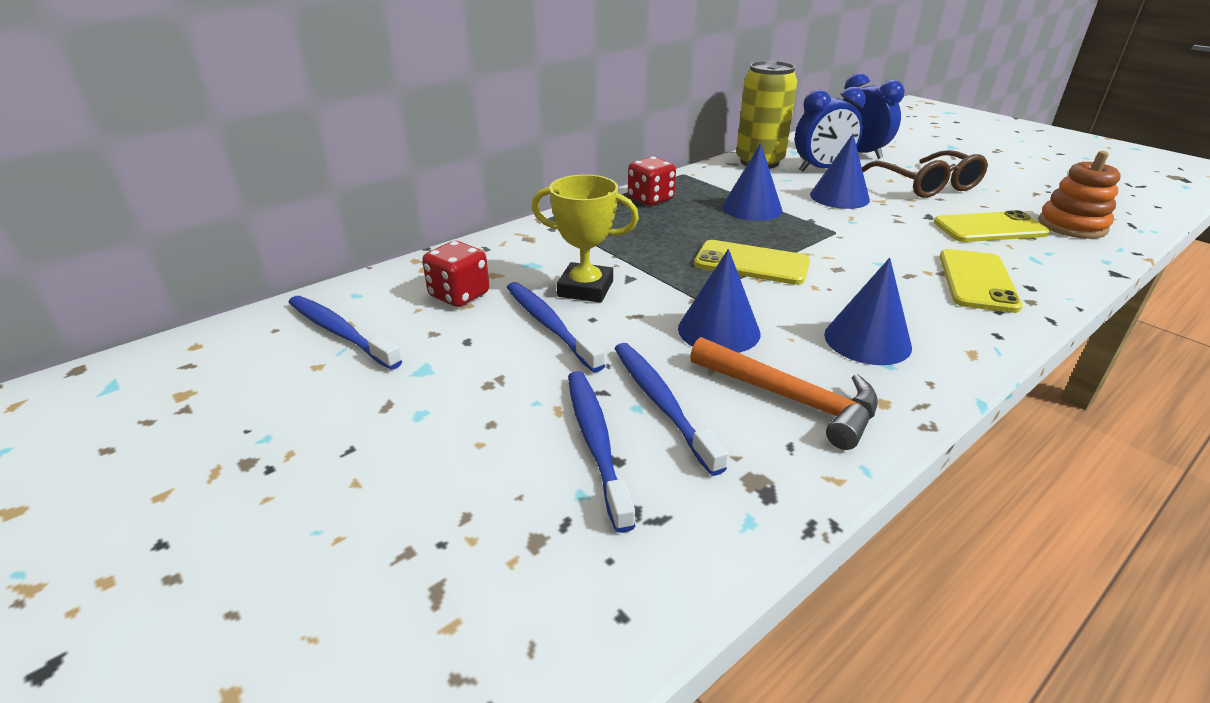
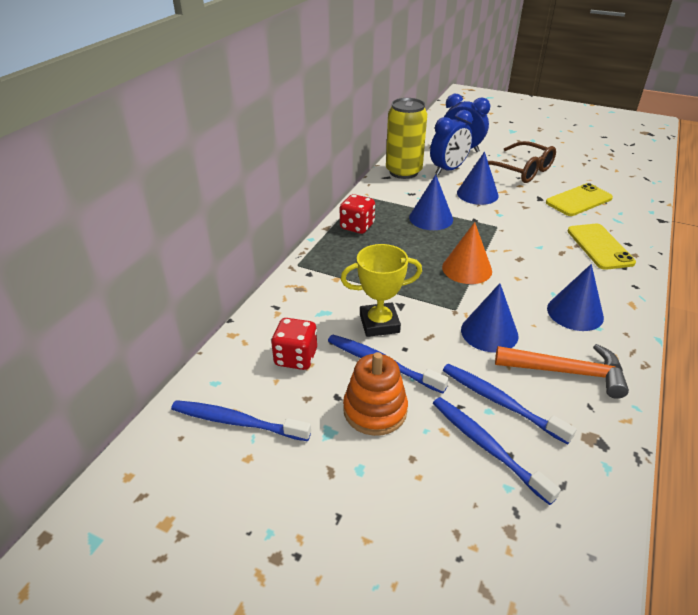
camera: 25 degrees left, 5 degrees up
(751, 263) = (467, 269): yellow phone -> orange cone
(1072, 226) = (619, 187): orange stacking toy -> orange stacking toy (375, 410)

